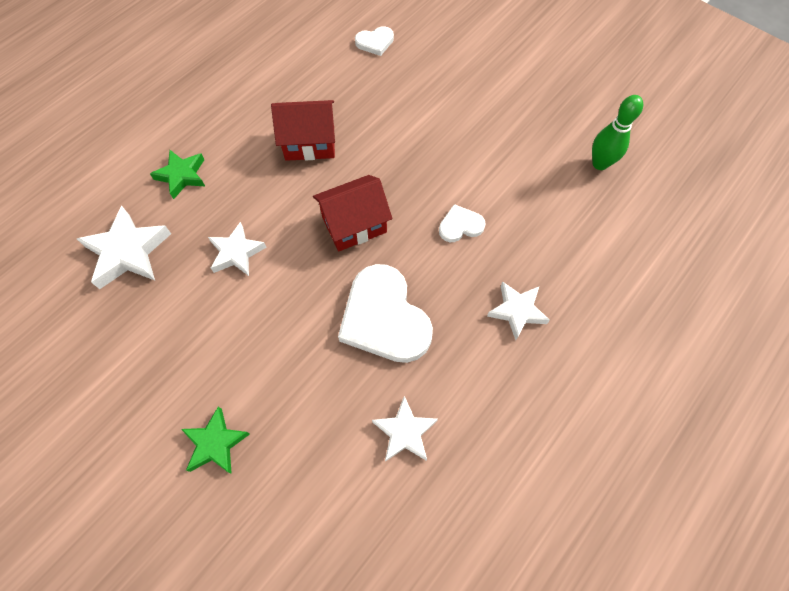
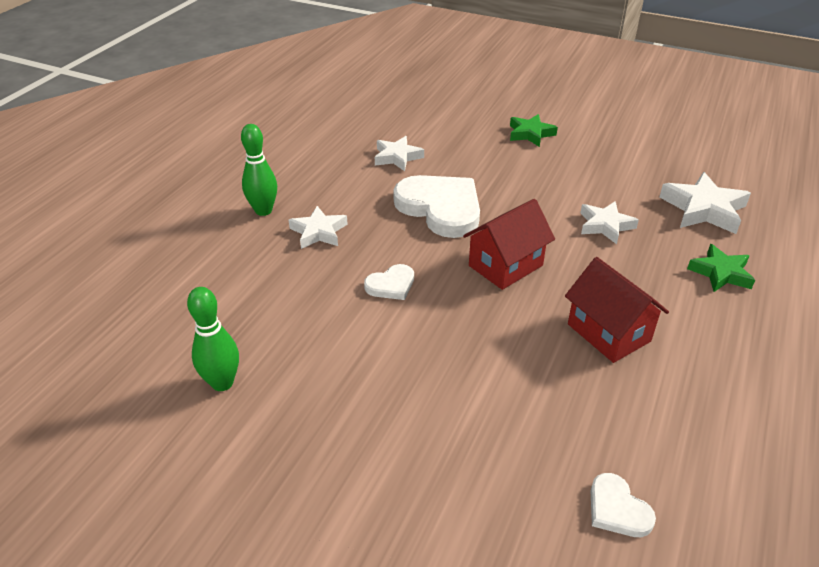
camera: 165 degrees right, 25 degrees down
(310, 143) = (608, 333): red house -> red house turned 75 degrees clockwise
(375, 42) = (617, 509): white heart -> white heart turned 90 degrees counterclockwise
(574, 361) = (263, 211): none -> green bowling pin

